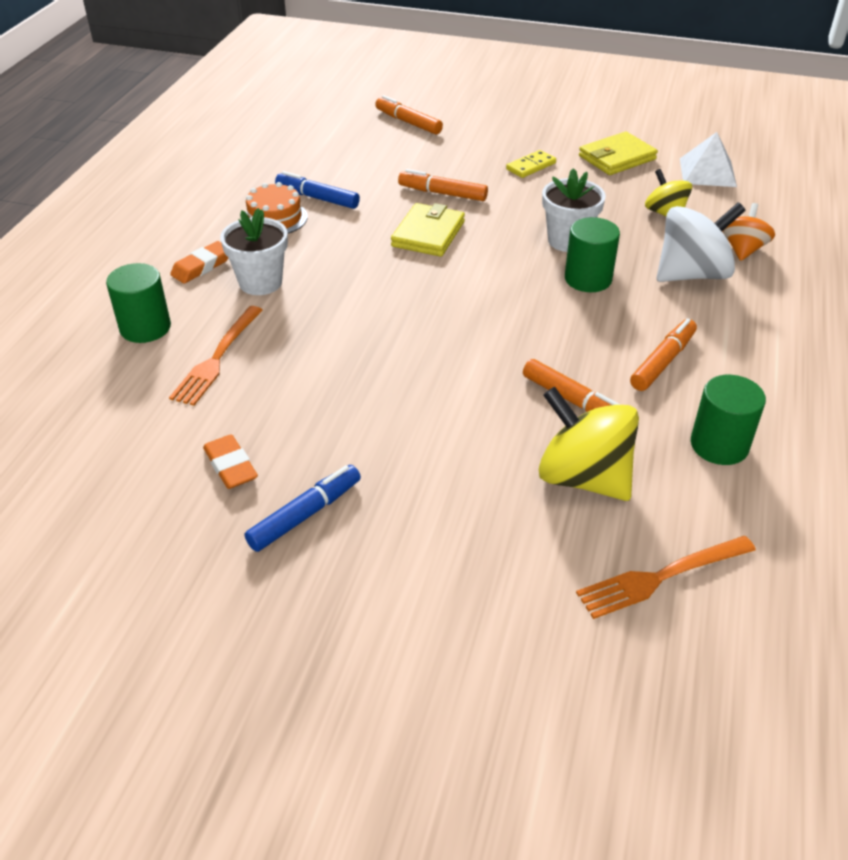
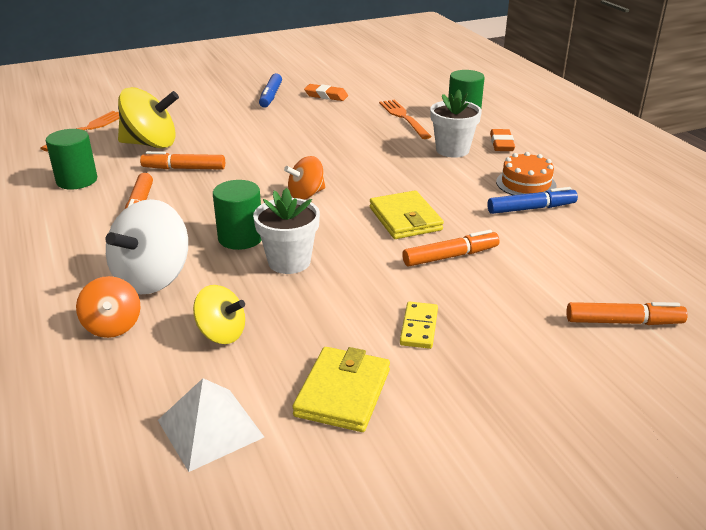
camera: 140 degrees right, 10 degrees down
(479, 297) = (306, 194): none -> orange spinning top

